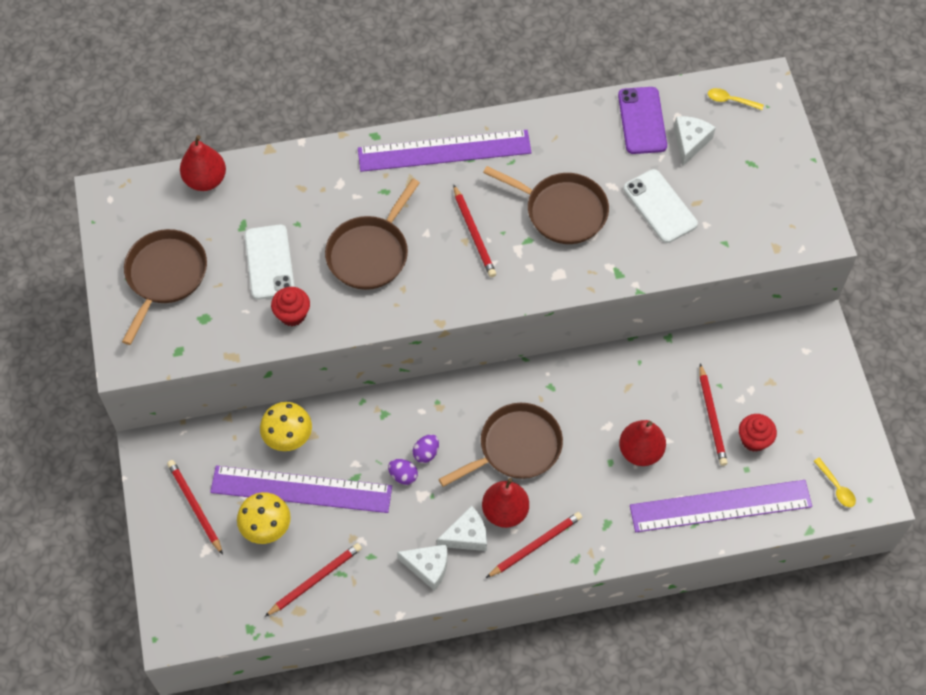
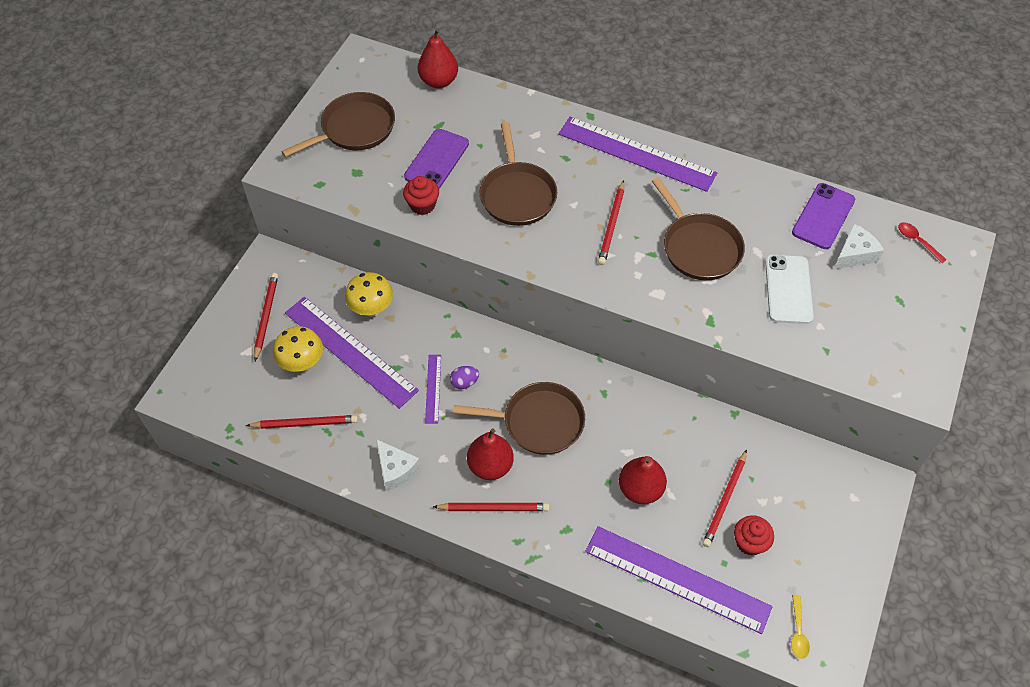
camera: 35 degrees right, 5 degrees down
(269, 262) = (437, 160): white phone -> purple phone
(370, 253) = (517, 195): brown pan -> brown pan turned 75 degrees counterclockwise
(403, 476) = (433, 388): purple egg -> purple ruler
(467, 536) = (445, 465): white cheese -> none
(731, 100) = (917, 241): yellow spoon -> red spoon

